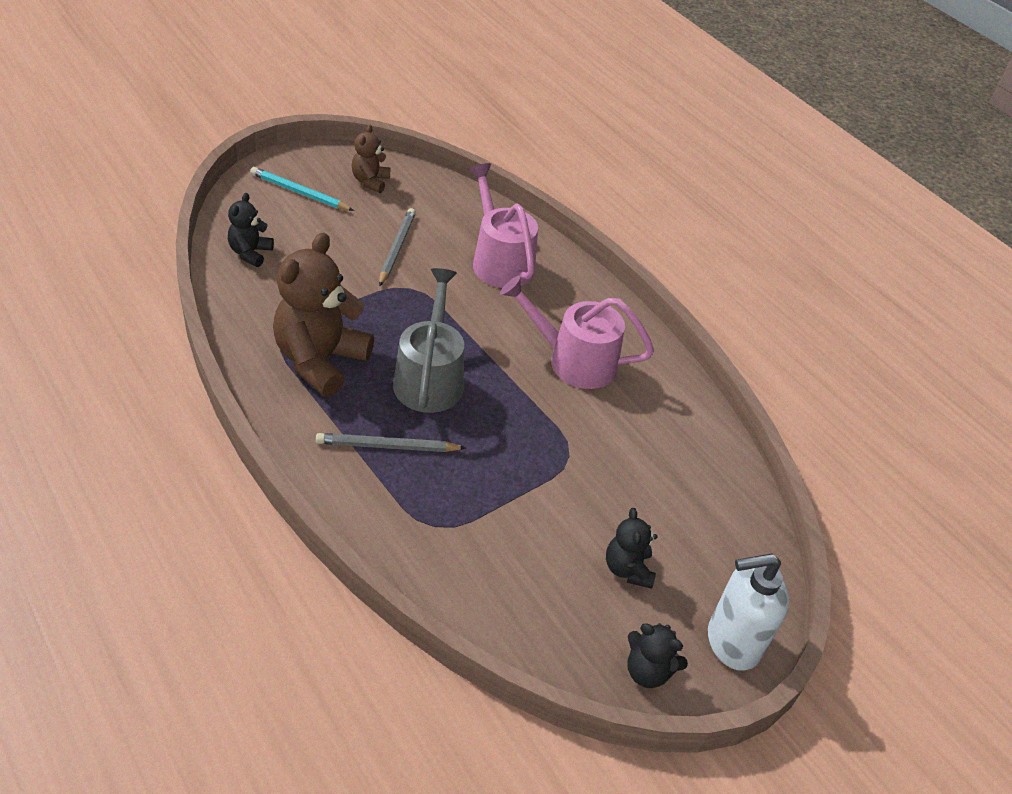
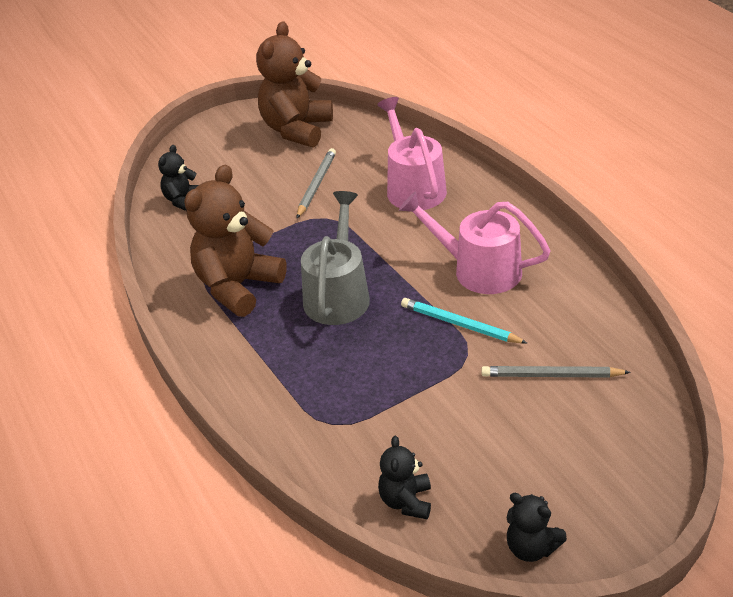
camera: 15 degrees right, 5 degrees down
(300, 192) = (231, 145): turquoise pencil -> turquoise pencil (460, 324)
(370, 181) = (297, 130): brown teddy bear -> brown teddy bear, size x1.98
(387, 446) = (294, 356): grey pencil -> grey pencil (551, 375)
(627, 569) = (518, 455): black teddy bear -> black teddy bear (406, 501)
(732, 642) = (621, 519): white soap dispenser -> none

